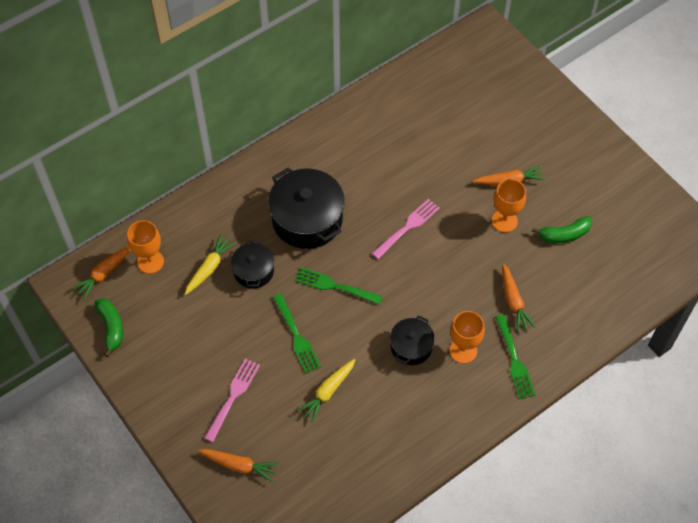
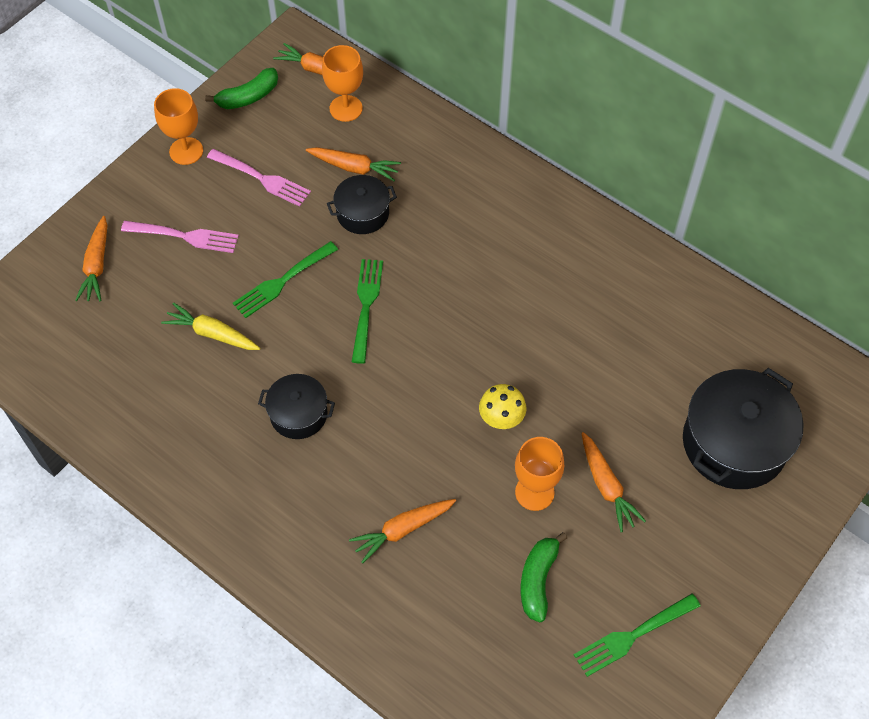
camera: 75 degrees right, 0 degrees up
(209, 268) = (354, 168): yellow carrot -> orange carrot
(307, 219) = (457, 251): black pot -> black pot (734, 443)
(407, 228) = (482, 370): pink fork -> pink fork (261, 178)
(447, 226) = (501, 418): none -> yellow mushroom
(463, 350) = (308, 479): orange goblet -> orange goblet (186, 151)
(514, 359) = (310, 547): green fork -> green fork (633, 635)
(564, 234) = (538, 580): green banana -> green banana turned 45 degrees clockwise

